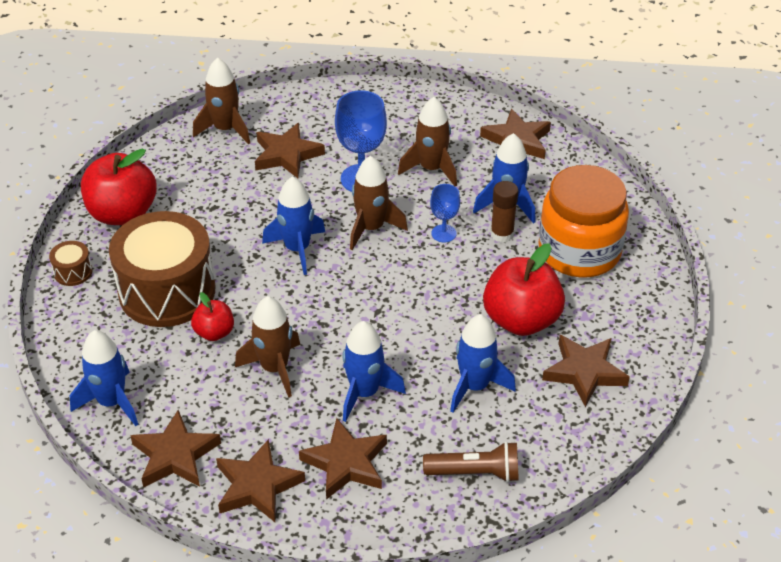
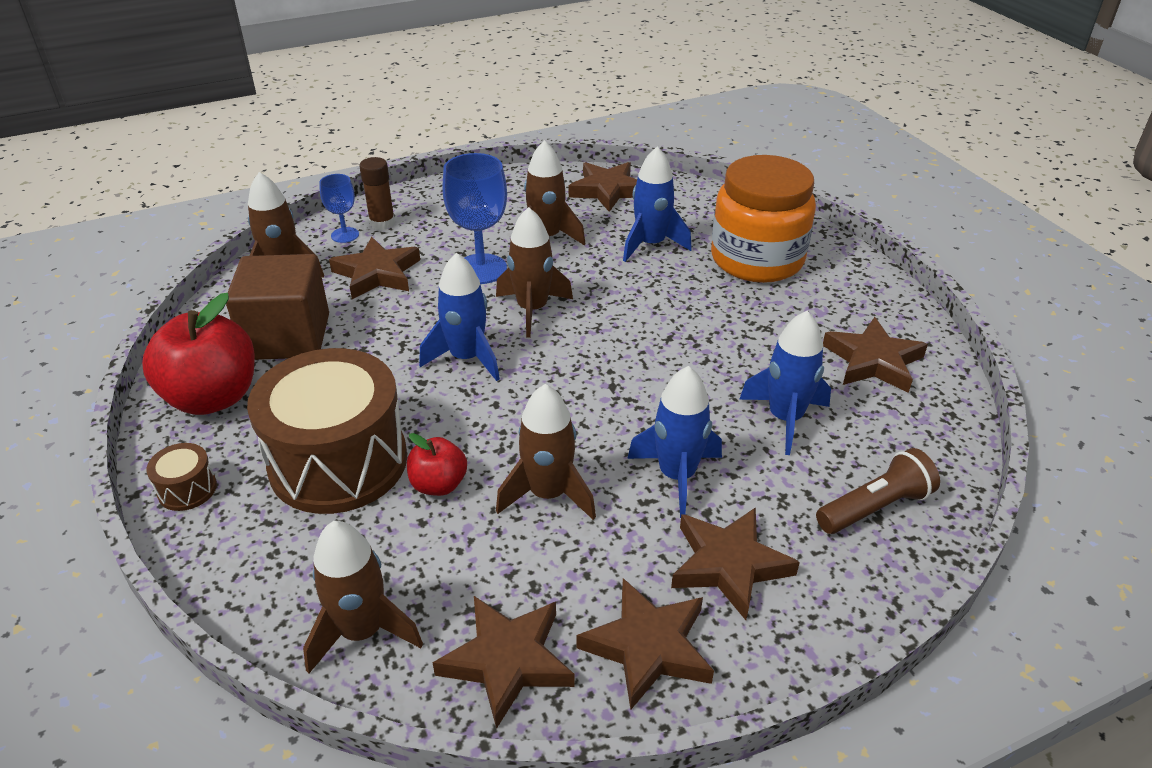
camera: 30 degrees left, 5 degrees down
(111, 402) = (362, 631): blue rocket -> brown rocket
(195, 185) = (287, 336): none -> brown cube
(443, 233) = (612, 289): blue goblet -> blue goblet (345, 235)
(502, 234) = (670, 270): brown glue stick -> brown glue stick (382, 223)
(521, 320) = (765, 337): red apple -> none

